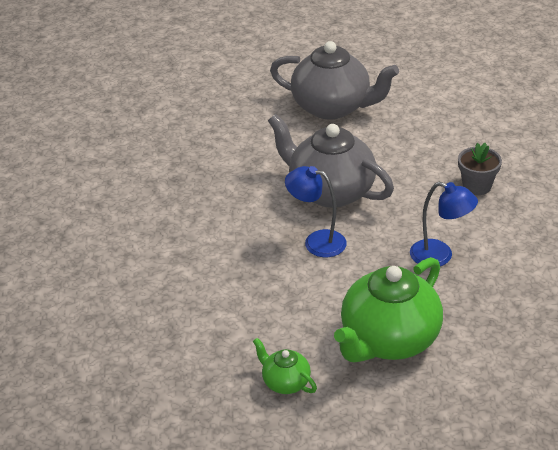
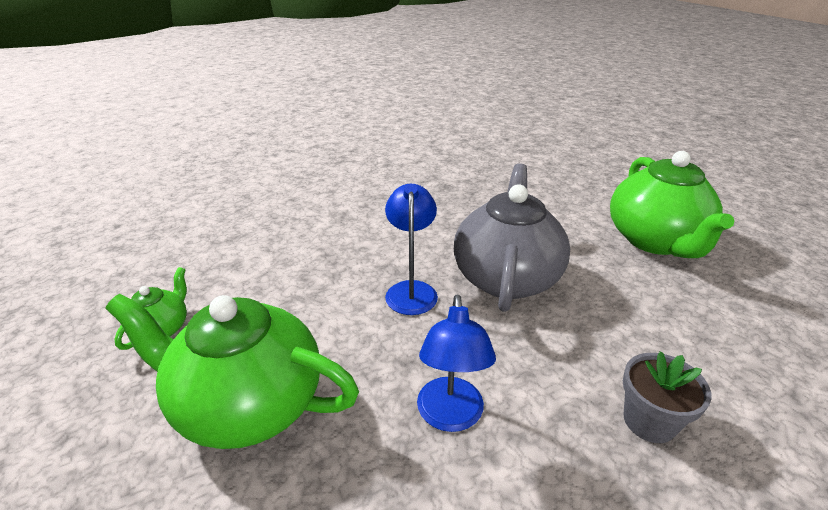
camera: 65 degrees right, 5 degrees down
(332, 107) = (655, 241): grey teapot -> green teapot

